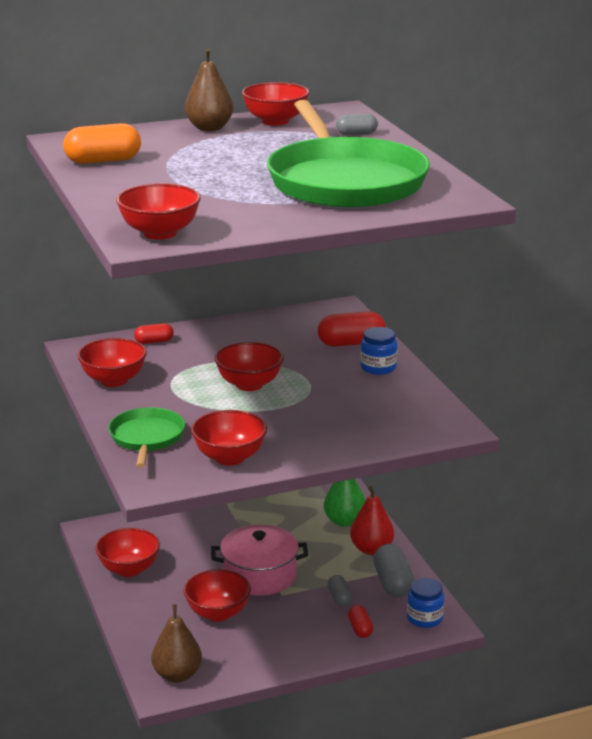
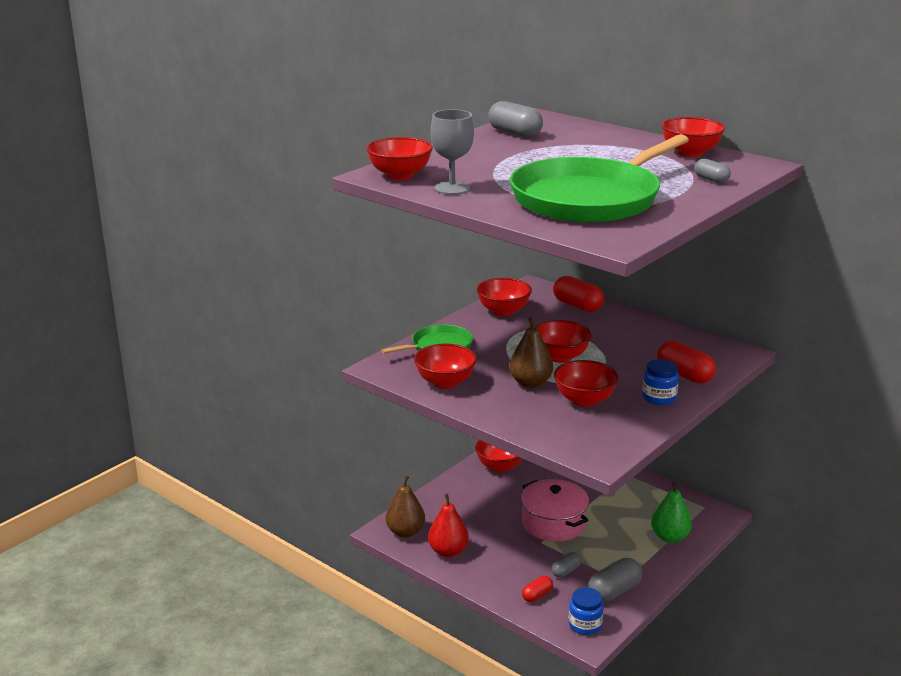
camera: 60 degrees right, 0 degrees up
(103, 161) = (514, 133): orange capsule -> grey capsule
(154, 342) = (577, 305): red capsule -> red capsule, size x1.73
(209, 128) = (635, 141): brown pear -> brown pear (530, 383)
(217, 613) = (489, 522): red bowl -> red bowl (584, 400)
(236, 221) = (452, 188): none -> grey goblet
(371, 549) = (647, 564): red pear -> red pear (448, 551)

